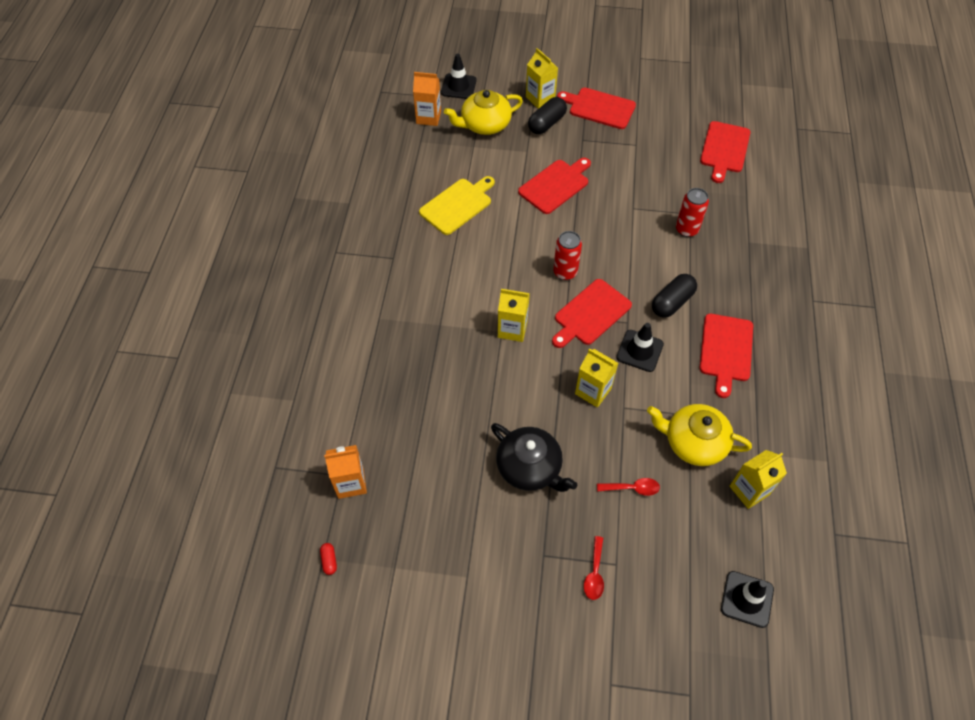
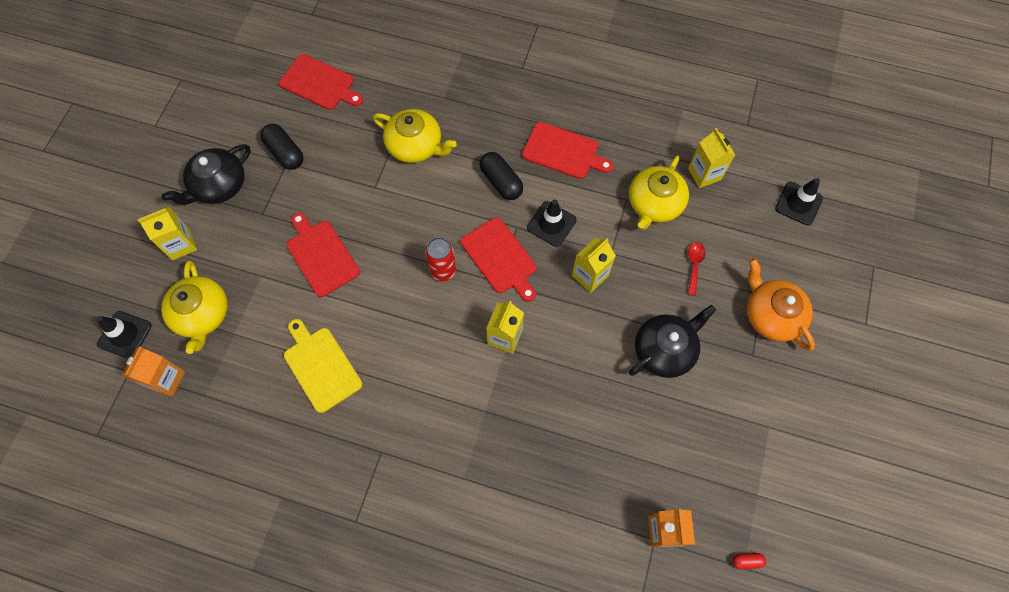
camera: 80 degrees left, 10 degrees up
(546, 123) = (224, 245): black capsule -> black capsule (285, 153)
(594, 573) = (771, 315): red spoon -> orange teapot
(599, 108) = (219, 185): red cutting board -> black teapot
(686, 229) = (415, 146): red can -> yellow teapot

